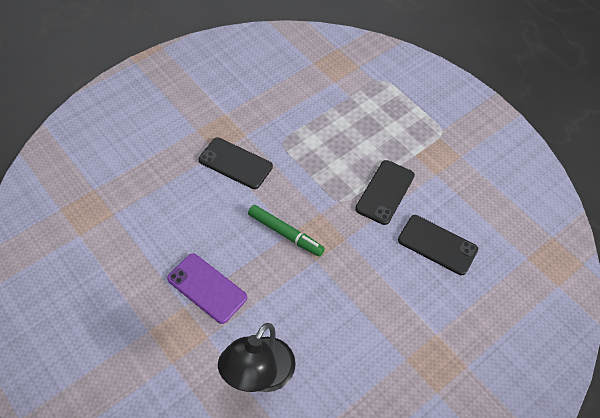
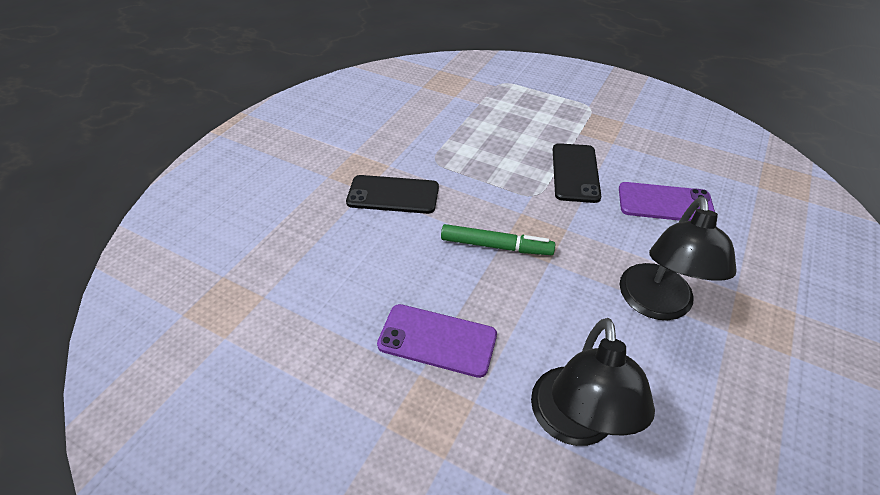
camera: 20 degrees left, 10 degrees down
(369, 321) = (656, 304): none -> black lamp
(437, 245) = (665, 203): black phone -> purple phone

